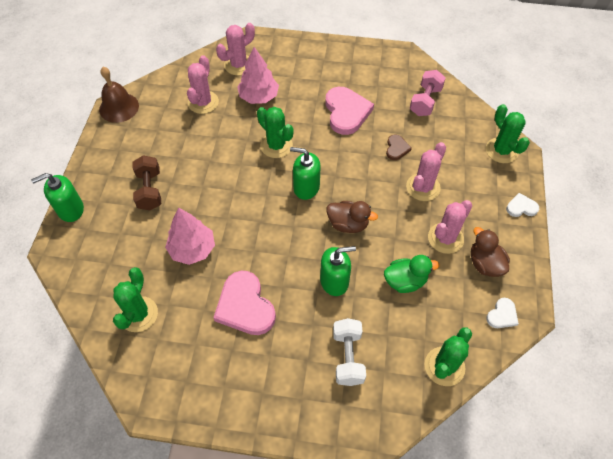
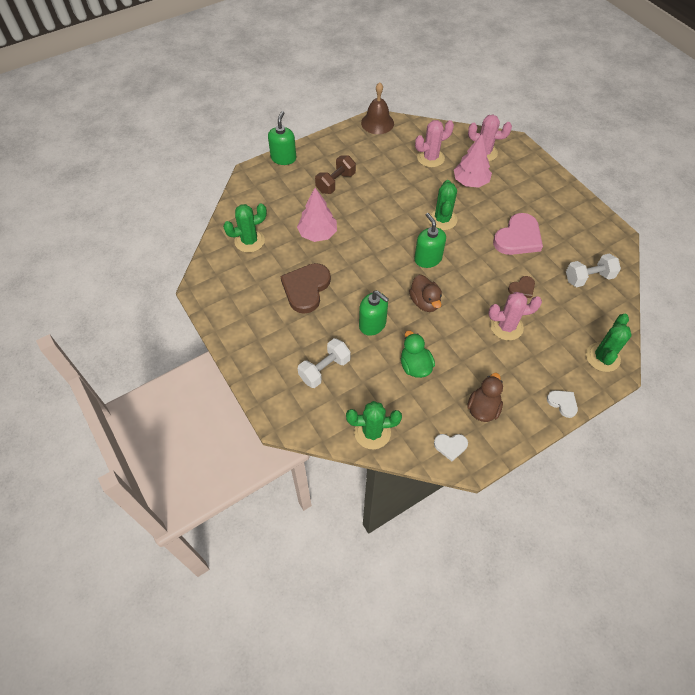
camera: 50 degrees right, 0 degrees up
(70, 209) = (283, 158): green soap dispenser -> green soap dispenser turned 75 degrees clockwise
(245, 306) = (306, 289): pink heart -> brown heart
(405, 281) = (415, 366): green duck -> green duck turned 150 degrees counterclockwise
(425, 101) = (588, 278): pink dumbbell -> white dumbbell
(445, 238) = (477, 369): pink cactus -> none

